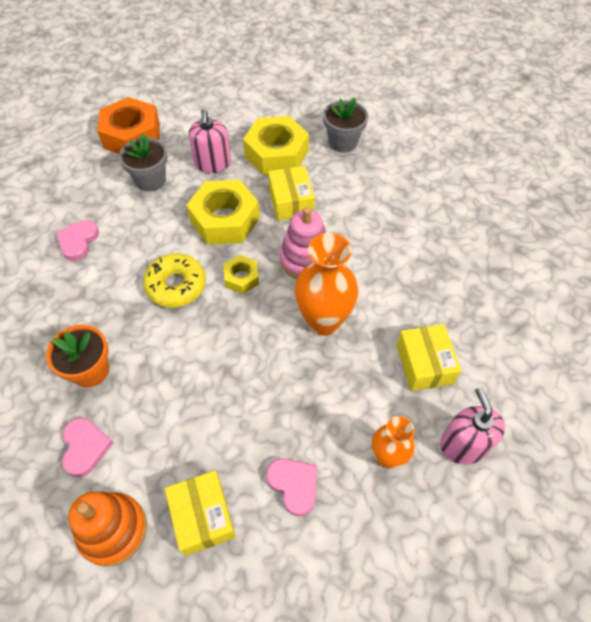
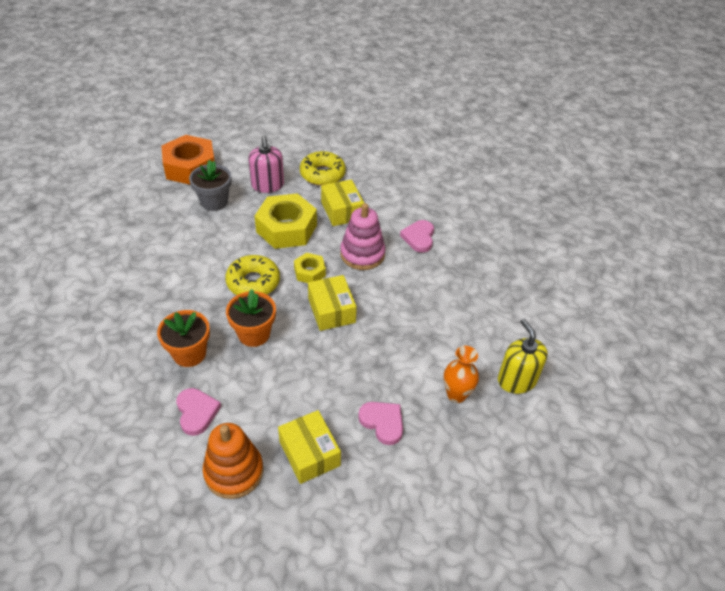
camera: 10 degrees left, 10 degrees down
(78, 241) = (157, 254): pink heart -> pink heart (419, 238)
(166, 352) = (254, 334): none -> orange flower pot
(276, 153) = (322, 174): yellow nut -> yellow donut
(323, 321) = (386, 299): orange vase -> none
(343, 142) = (379, 162): grey flower pot -> none
(424, 364) = (475, 324): yellow box -> yellow box (331, 310)
(463, 445) = (516, 380): pink soap dispenser -> yellow soap dispenser

